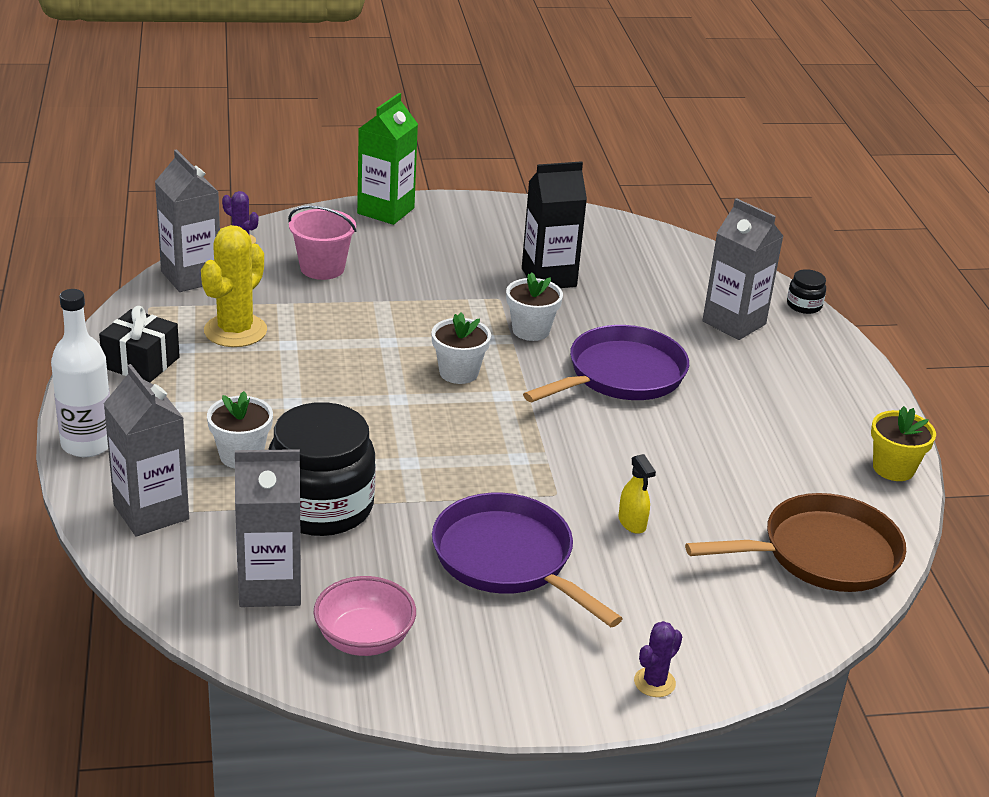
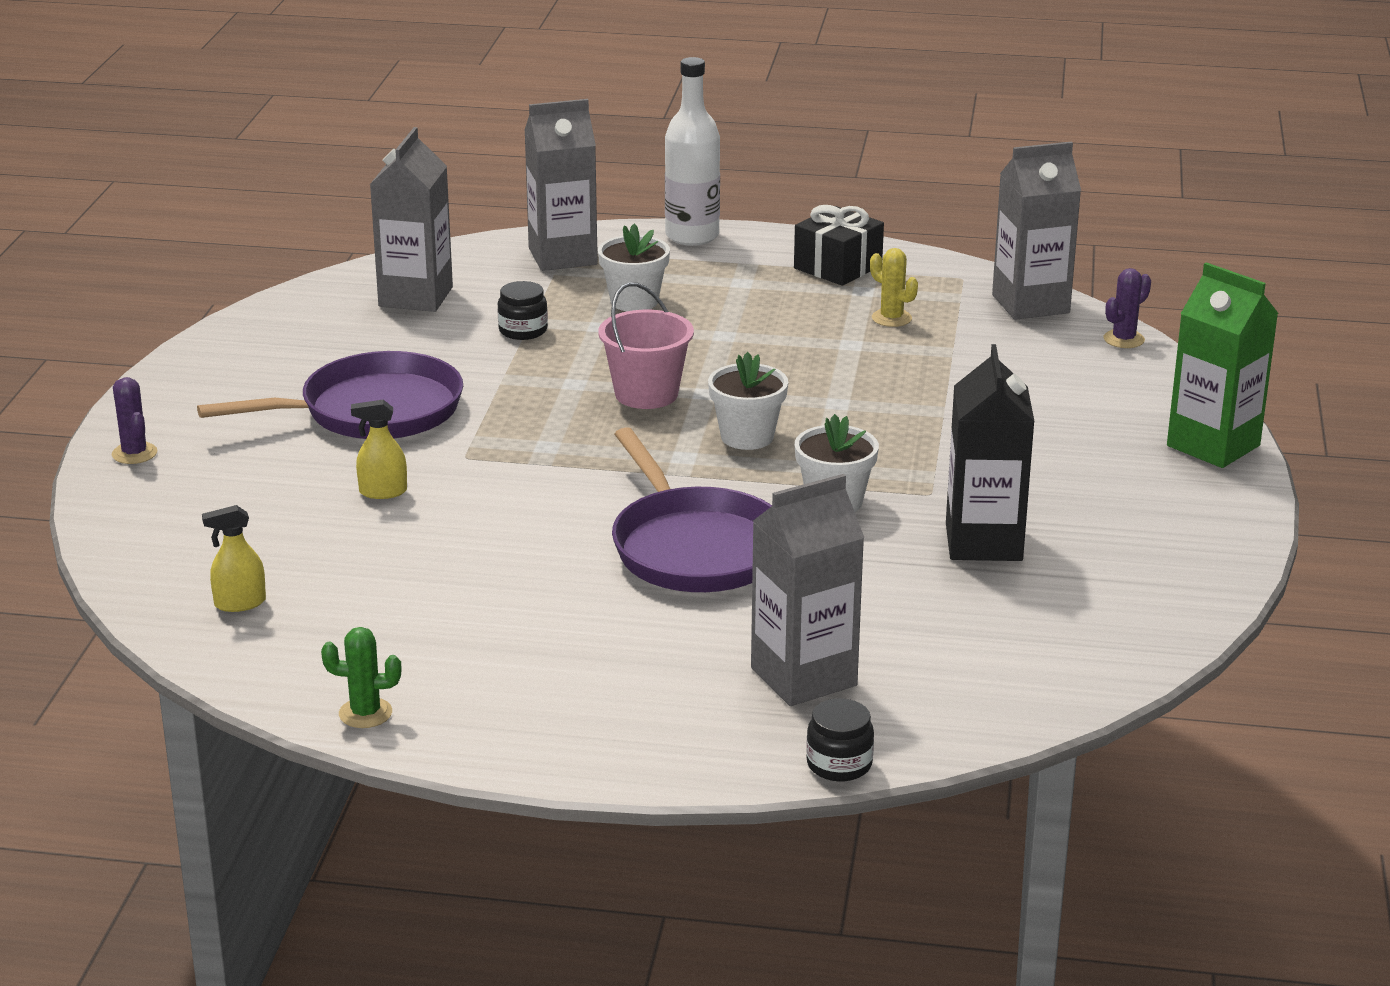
camera: 110 degrees right, 5 degrees down
(235, 331) = (891, 318): yellow cactus -> yellow cactus, size x0.51
(321, 506) = (523, 330): black jar -> black jar, size x0.43
(322, 268) = (1040, 383): pink bucket -> pink bucket (646, 394)
(364, 639) = (311, 329): pink bowl -> none
(822, 554) = (240, 603): brown pan -> yellow spray bottle
(893, 468) = (365, 713): yellow flower pot -> green cactus

